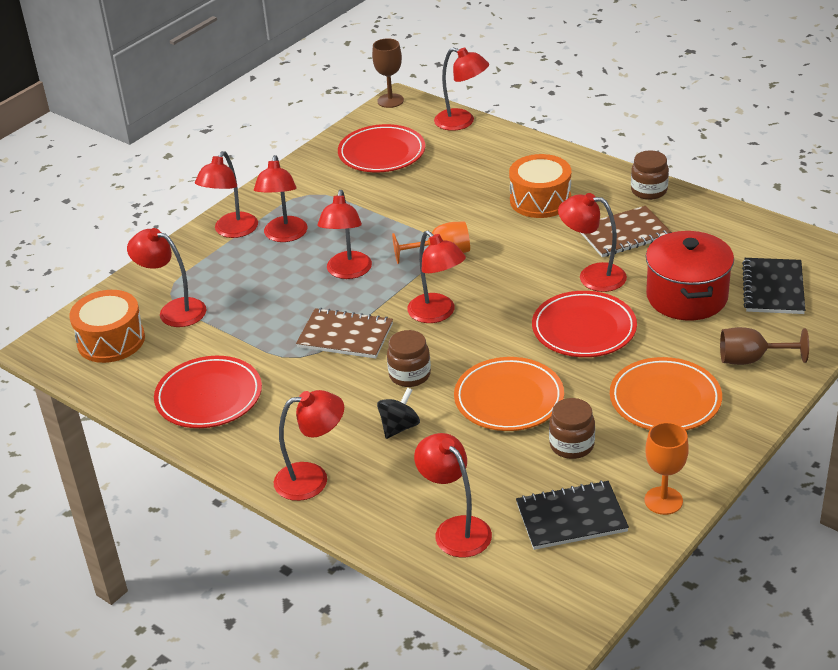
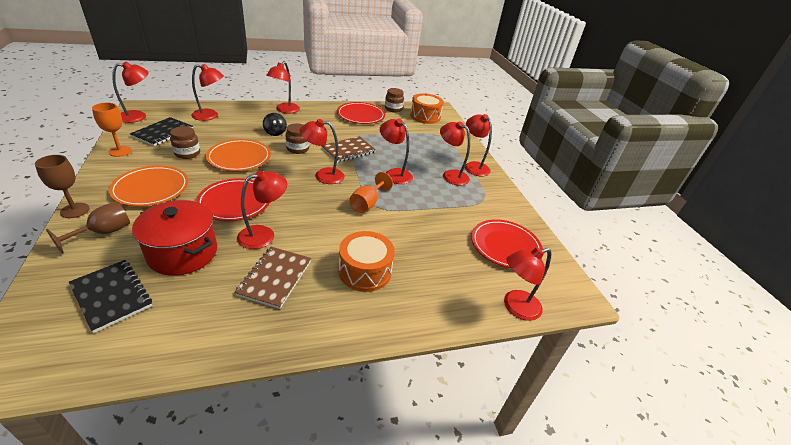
camera: 120 degrees right, 0 degrees up
(174, 310) = (427, 132): red lamp -> red lamp (138, 116)
(390, 101) = (584, 293): brown goblet -> brown goblet (75, 210)
(649, 191) = (297, 333): brown jar -> brown jar (393, 109)

